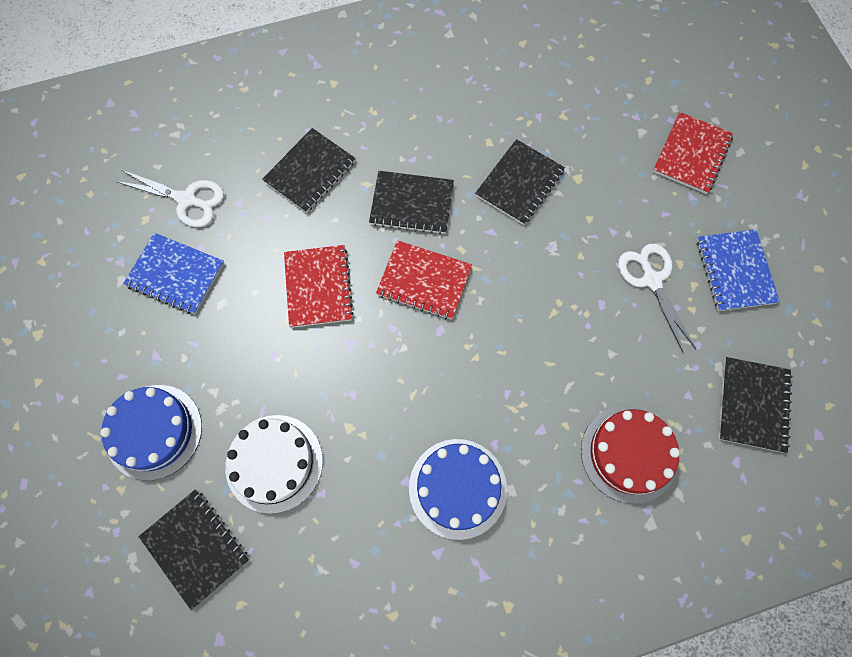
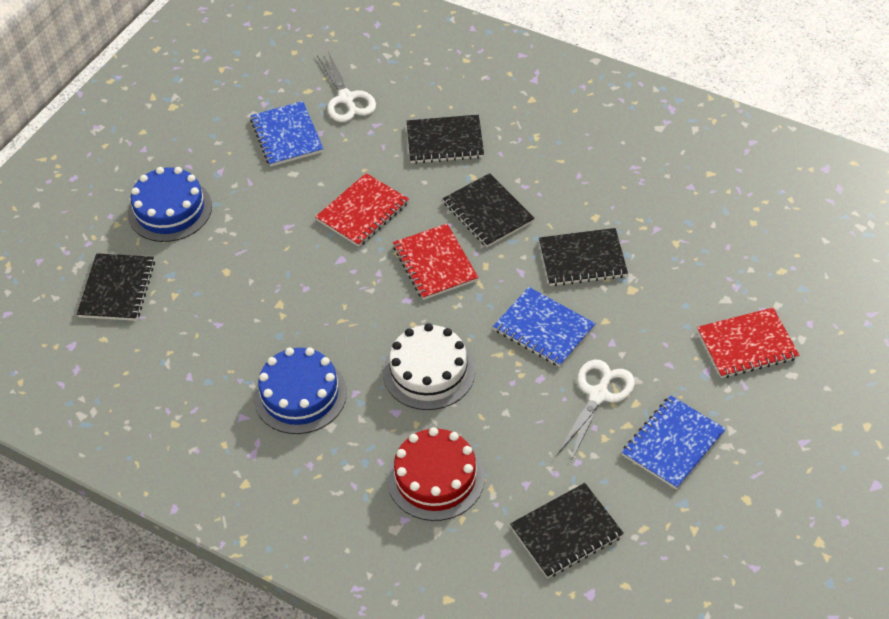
camera: 50 degrees right, 20 degrees down
(274, 463) = (213, 284): white cake -> white cake (429, 371)
(558, 263) = (543, 329): none -> blue notebook

